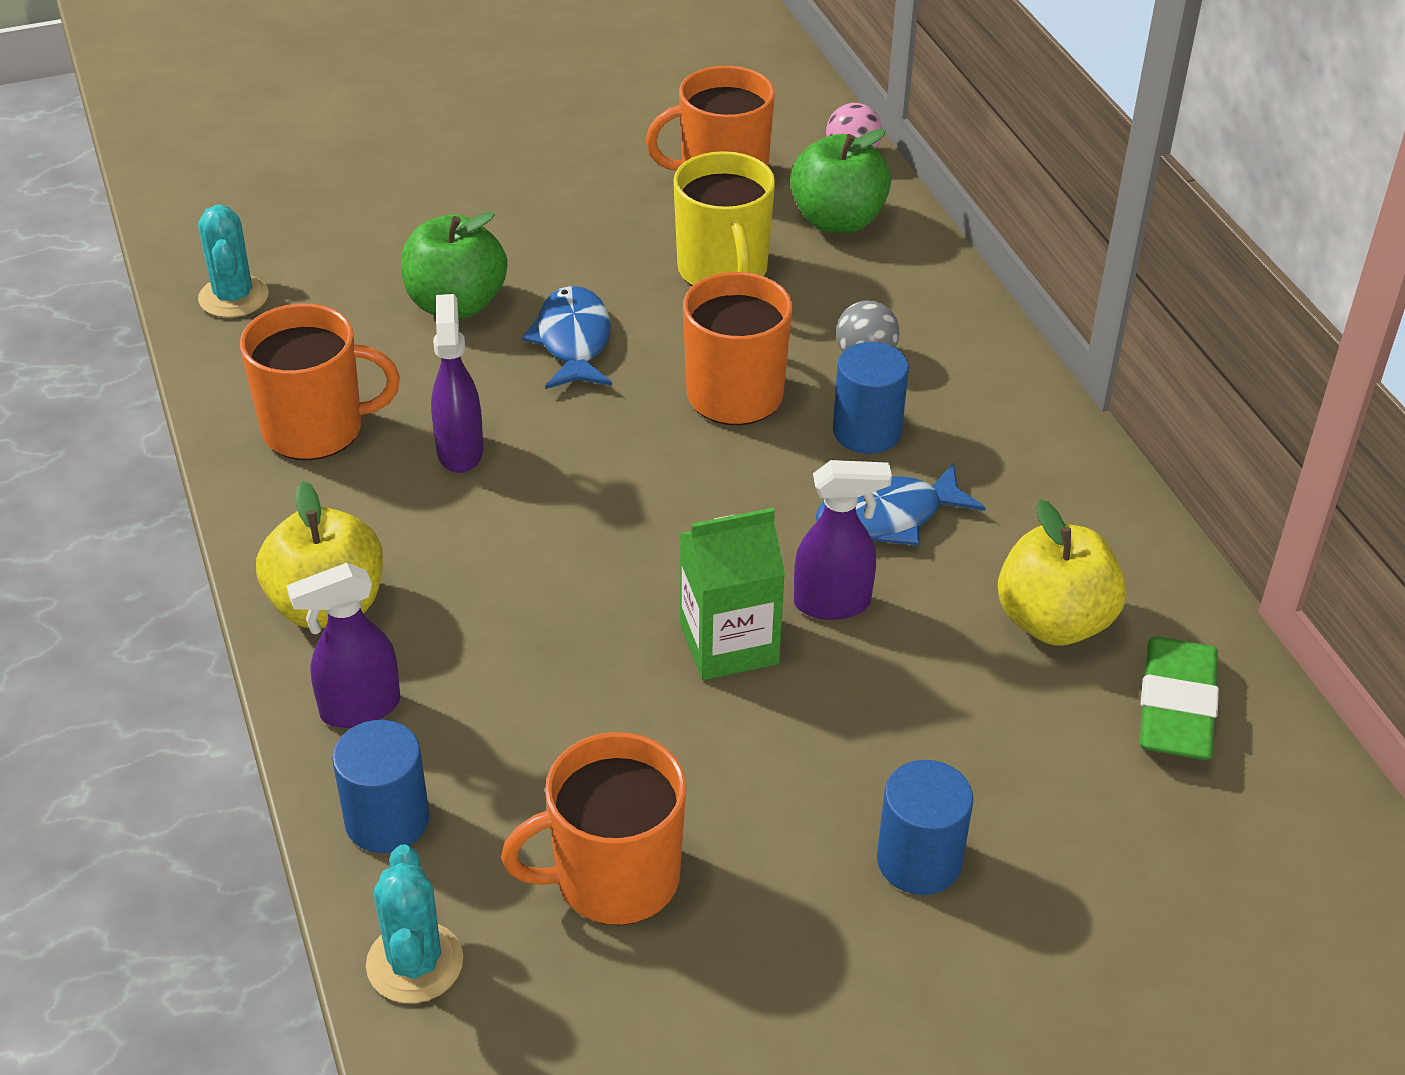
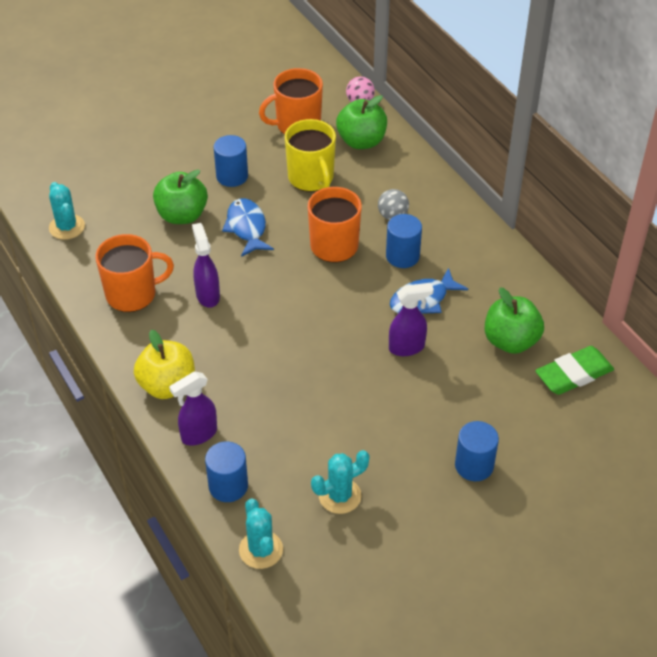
camera: 10 degrees left, 5 degrees up
(572, 249) = (232, 176): none -> blue cylinder
(614, 878) = (340, 496): orange mug -> turquoise cactus
(729, 644) = (363, 375): green carton -> none
(1054, 622) = (510, 341): yellow apple -> green apple
(1176, 707) = (573, 374): green eraser -> green eraser turned 60 degrees clockwise

